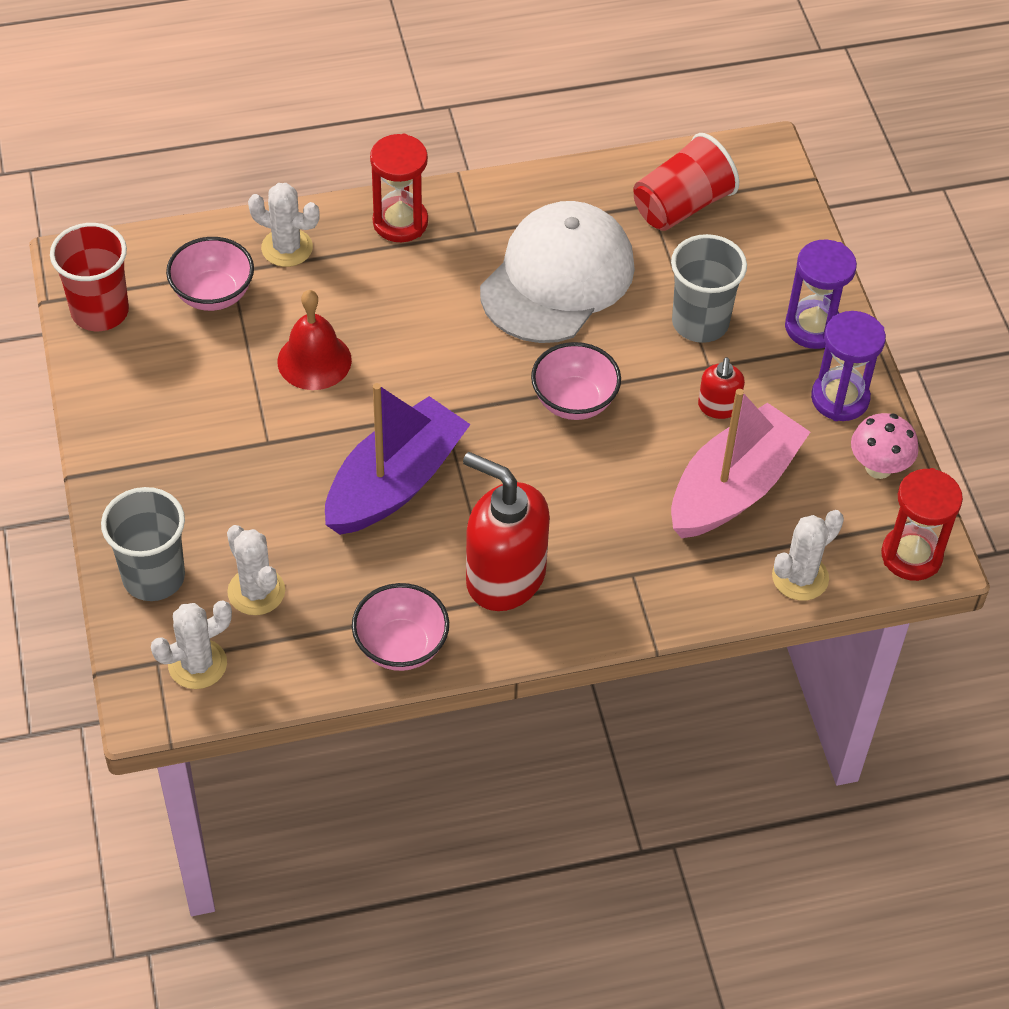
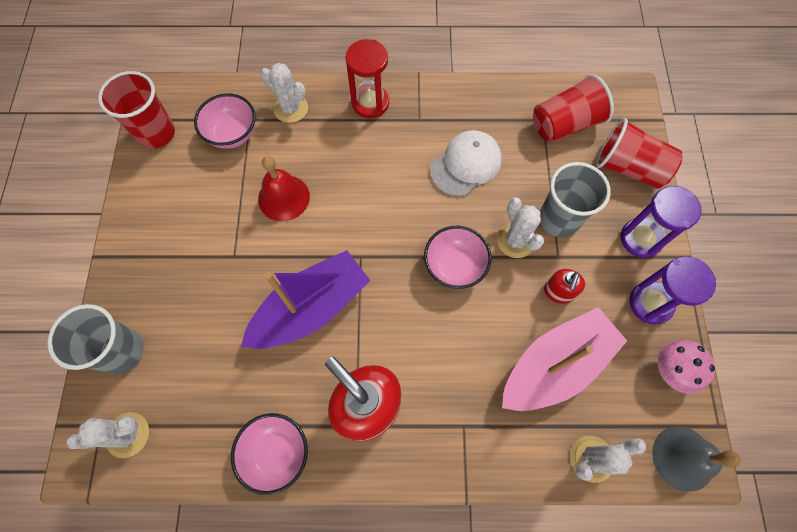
camera: 15 degrees right, 15 degrees up
(256, 591) = (188, 380): white cactus -> white cactus (515, 240)
(557, 278) = (466, 165): white cap -> white cap, size x0.63
(780, 245) = (629, 168): none -> red cup
(911, 556) = (683, 458): red hourglass -> grey bell

